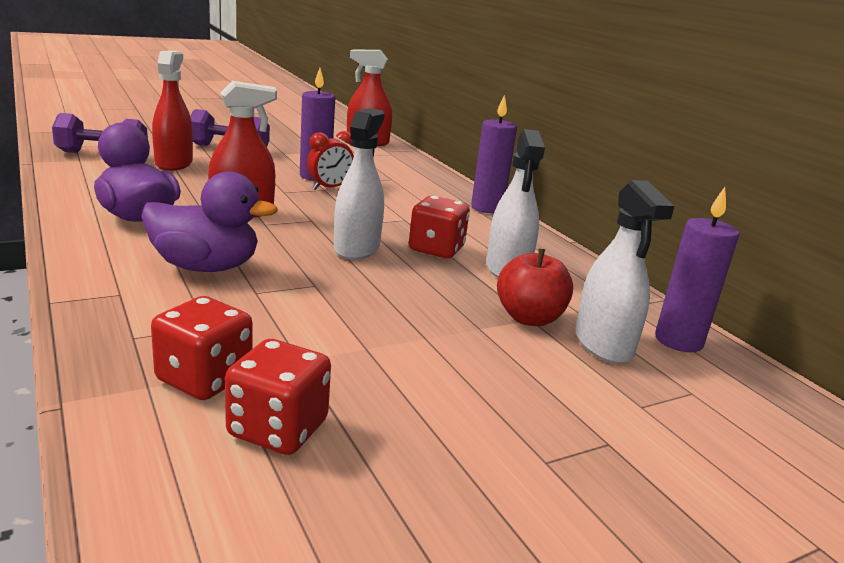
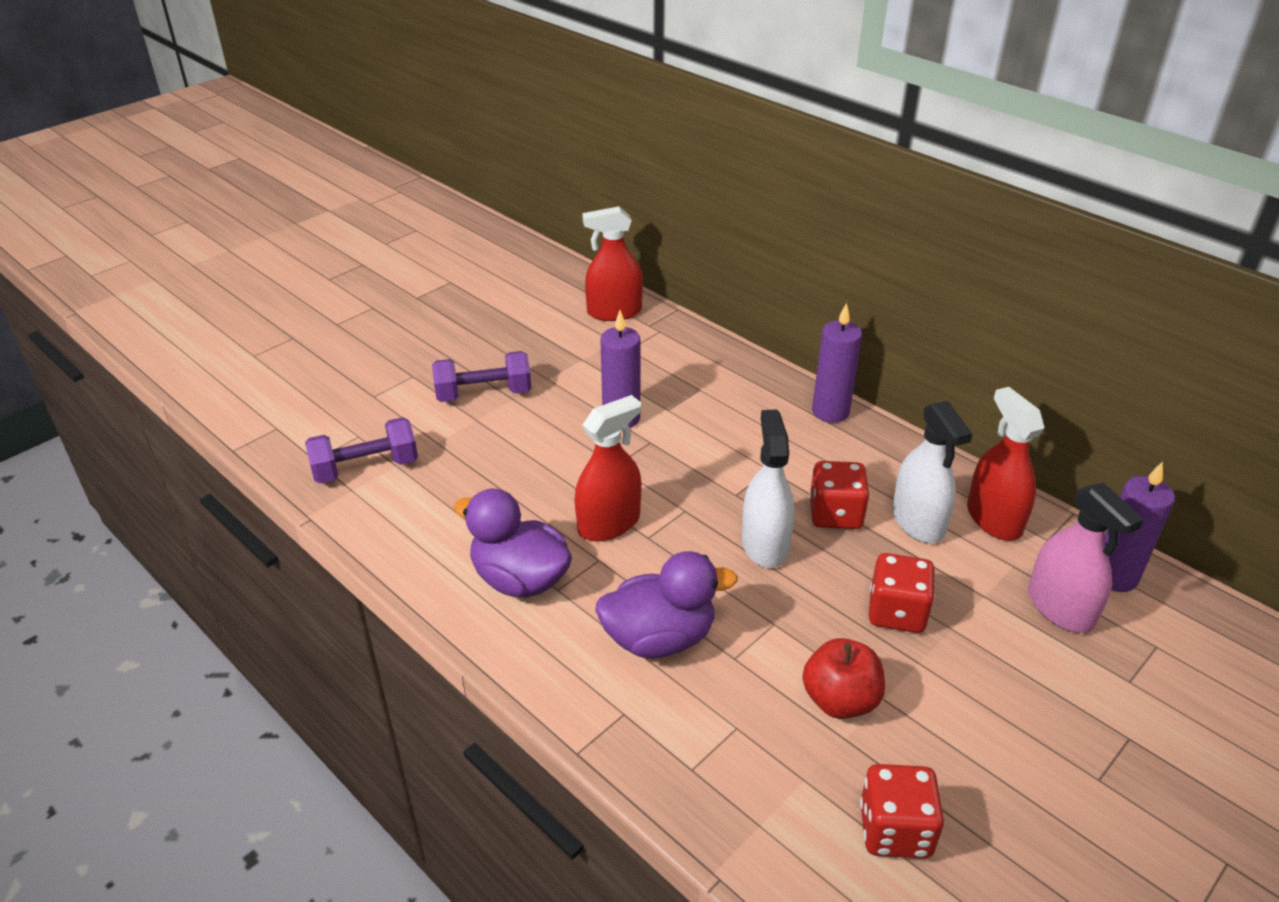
camera: 15 degrees left, 15 degrees up
(174, 163) = (457, 454): red spray bottle -> red spray bottle (994, 519)
(204, 378) = (794, 796): red dice -> red dice (896, 612)
(329, 188) = (654, 438): red clock -> none
(529, 318) = (982, 595): red apple -> red apple (840, 700)
(603, 344) = (1060, 608): white spray bottle -> pink spray bottle

